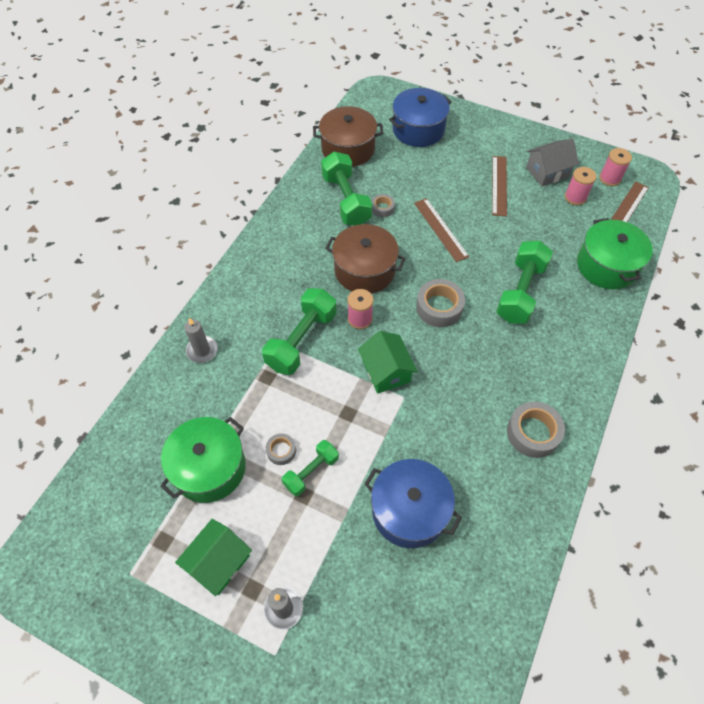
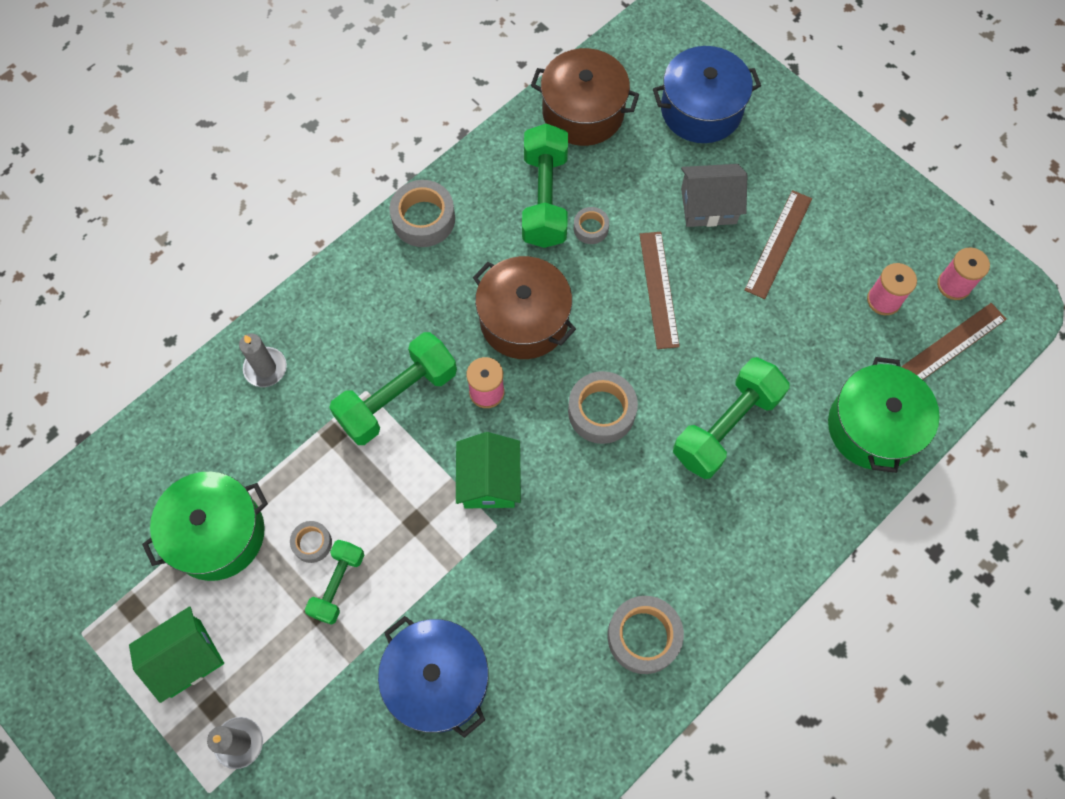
camera: 20 degrees right, 10 degrees up
(273, 232) = (423, 219): none -> grey tape
(311, 472) = (338, 585): green dumbbell -> green dumbbell turned 45 degrees counterclockwise
(547, 172) = (862, 244): grey house -> grey house (708, 206)

